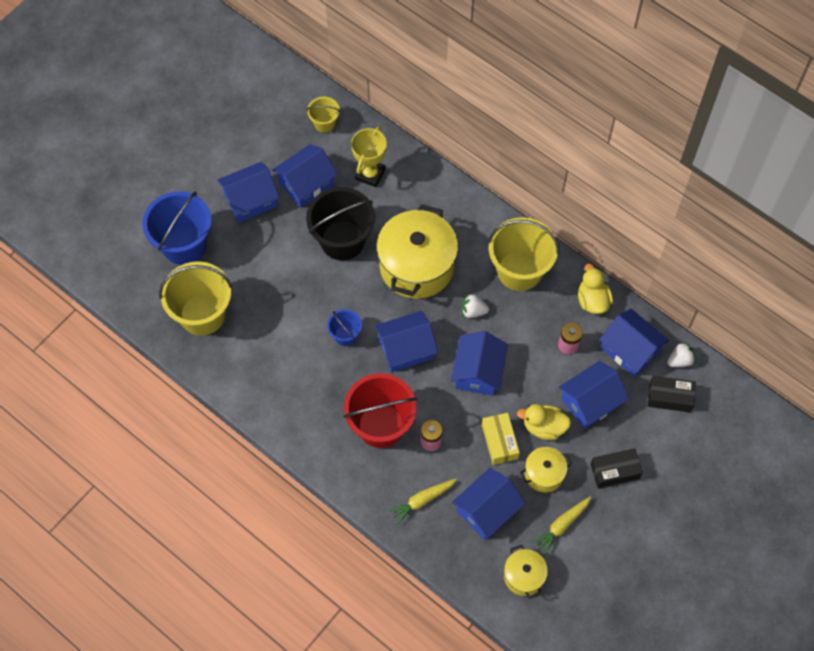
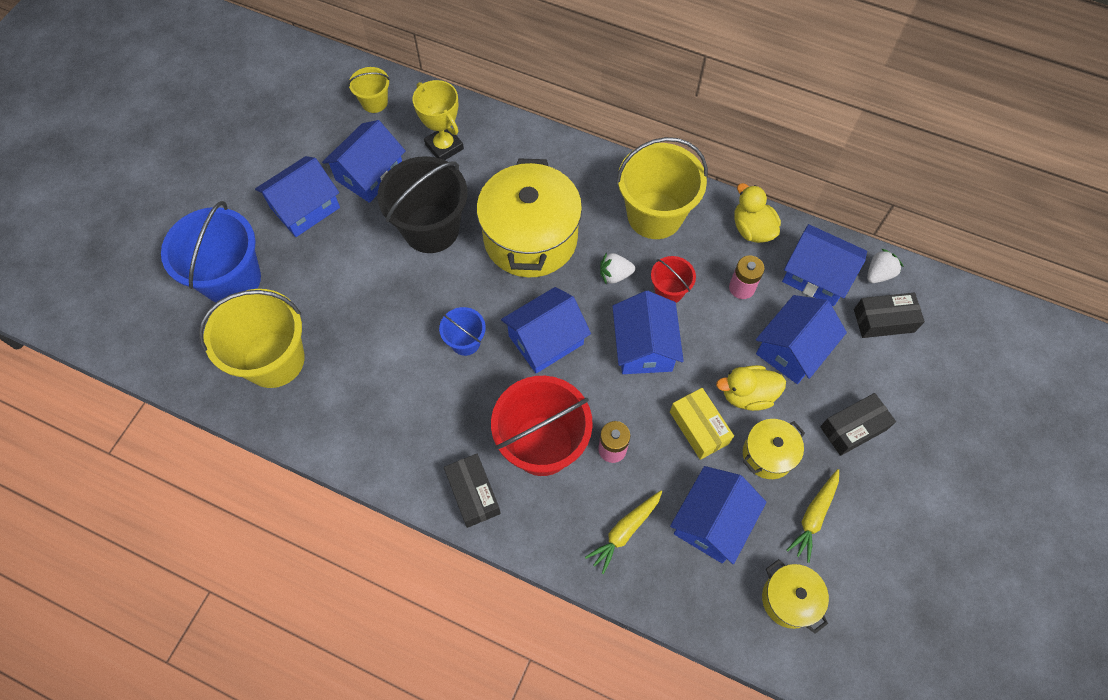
camera: 15 degrees left, 0 degrees up
(322, 447) = (473, 493): none -> black box
(370, 174) = (444, 146): yellow trophy -> yellow trophy turned 45 degrees counterclockwise
(511, 334) = (669, 291): none -> red bucket

